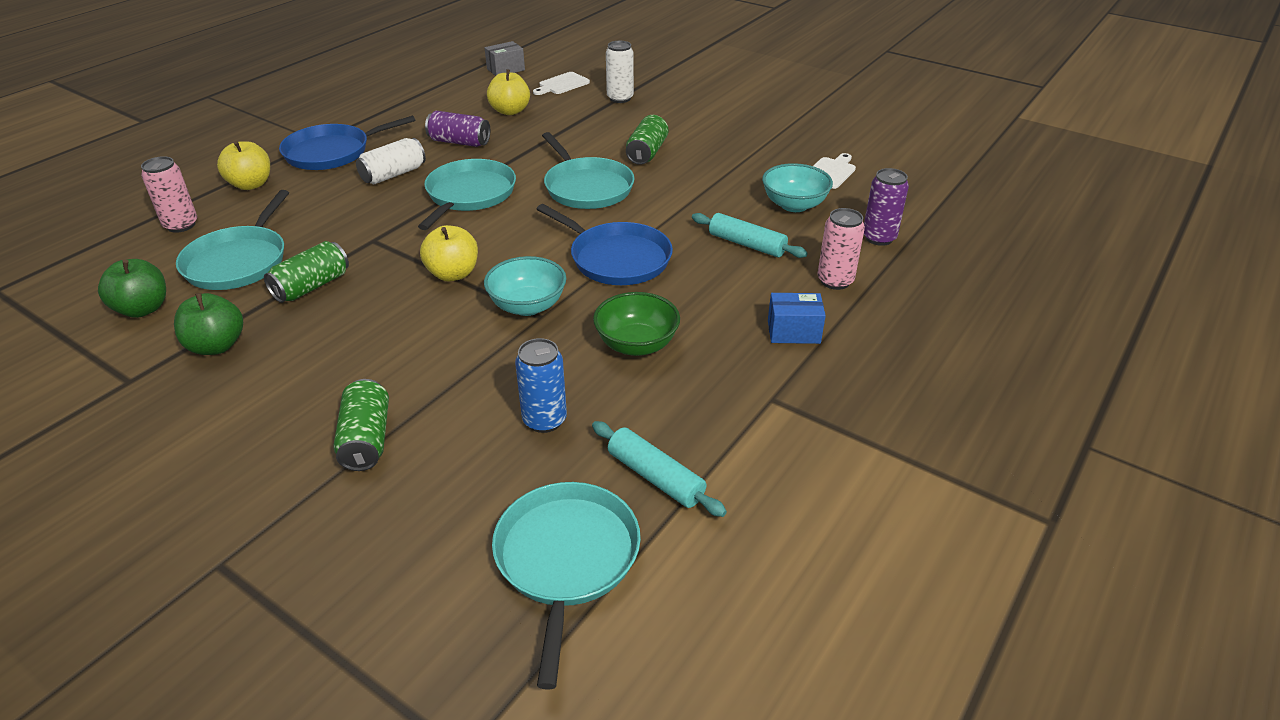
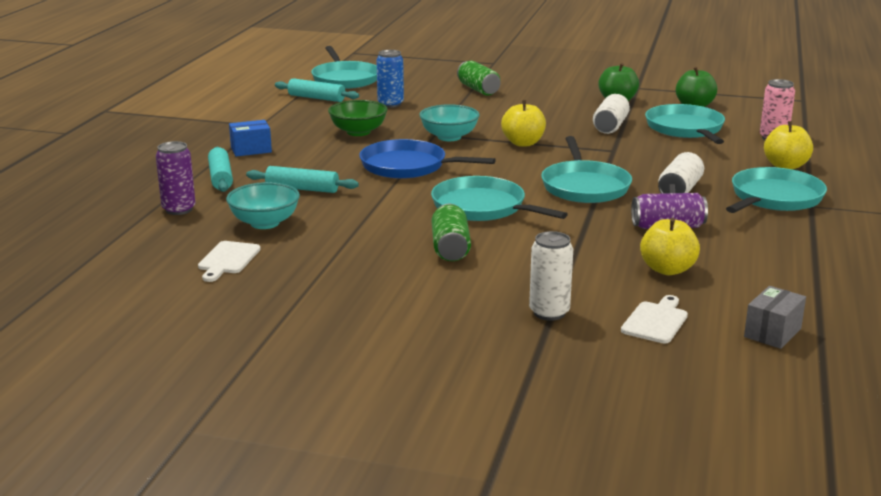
camera: 160 degrees right, 15 degrees down
(312, 286) = (610, 126): green can -> white can
(332, 152) = (774, 198): blue pan -> turquoise pan
(835, 281) = (221, 177): pink can -> turquoise rolling pin

